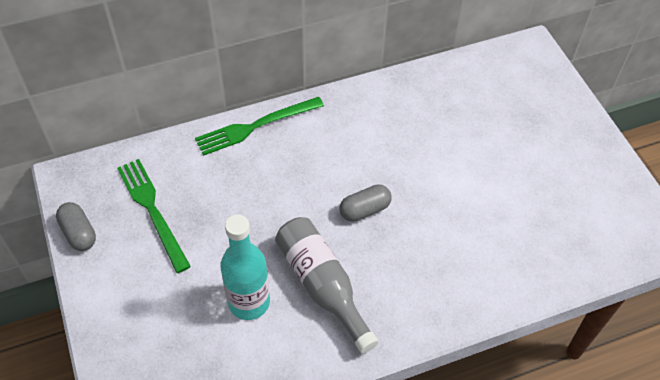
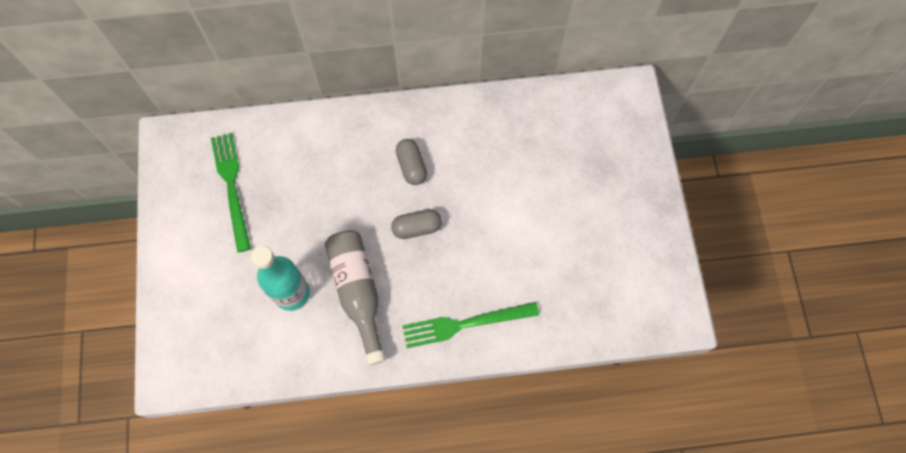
camera: 15 degrees right, 15 degrees up
(79, 233) = (165, 195): grey capsule -> grey capsule (411, 166)
(255, 126) = (343, 121): green fork -> green fork (465, 324)

